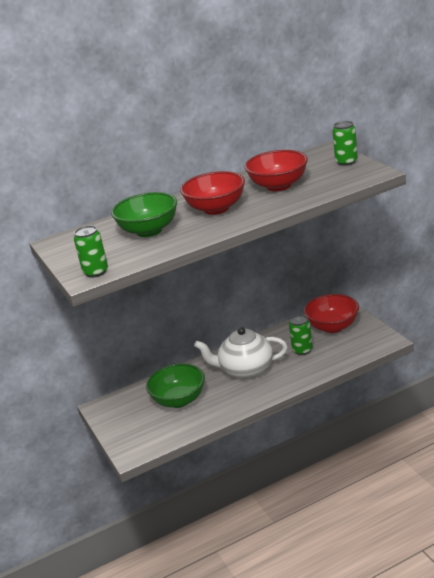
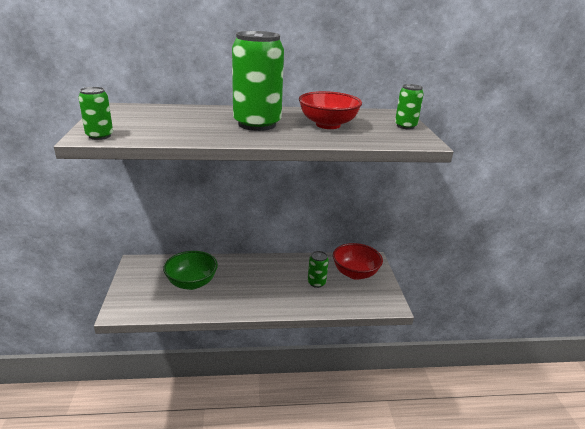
camera: 15 degrees right, 0 degrees up
(149, 231) = (185, 122): green bowl -> none
(216, 209) = (257, 124): red bowl -> green can
(246, 370) = (260, 280): white teapot -> none

